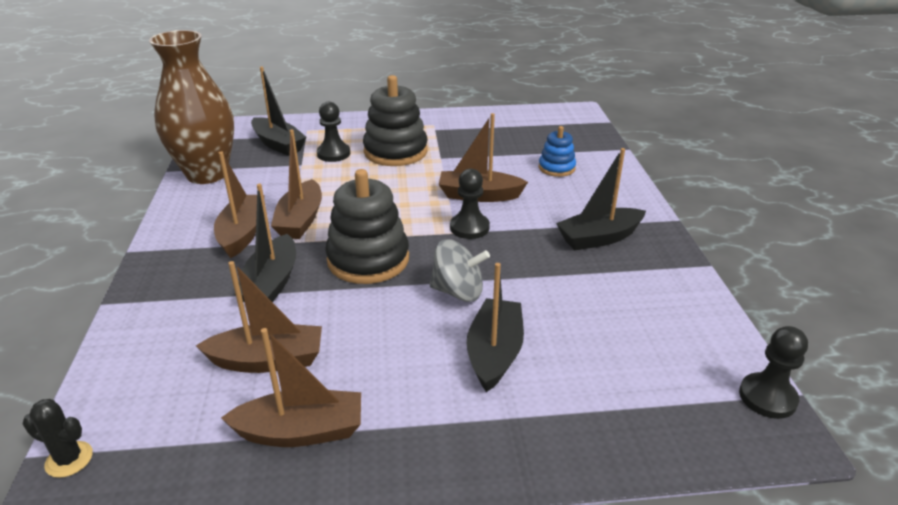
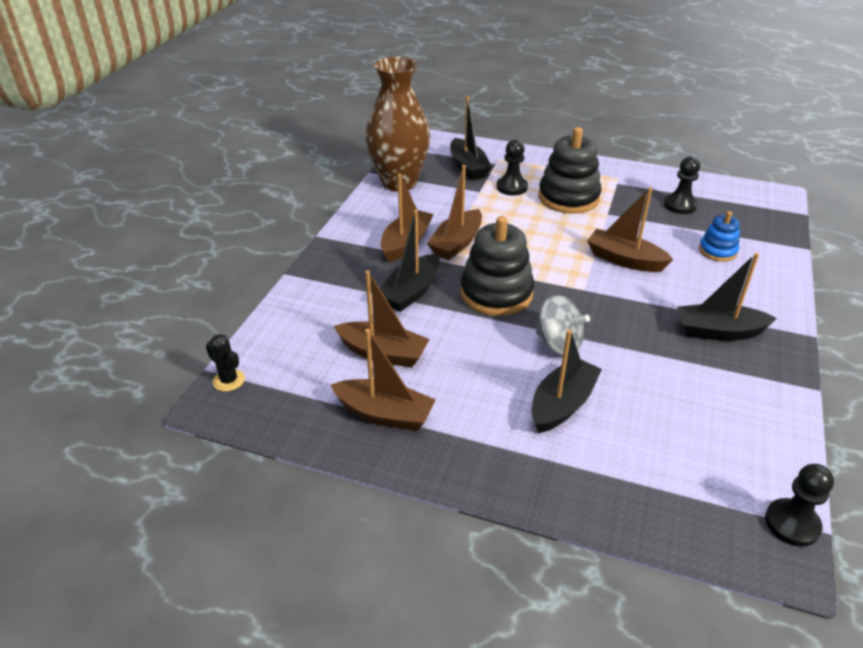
camera: 25 degrees right, 5 degrees up
(469, 227) = (599, 288): black pawn -> black pawn (680, 205)

